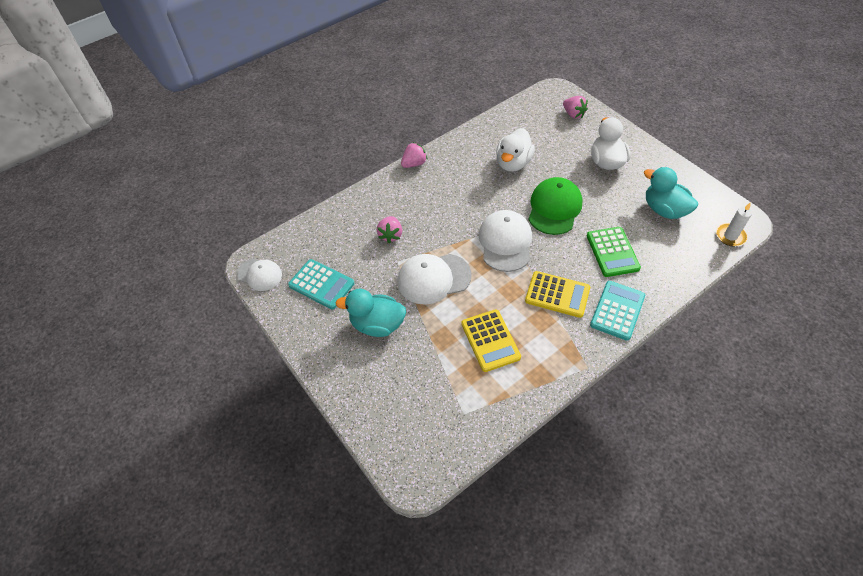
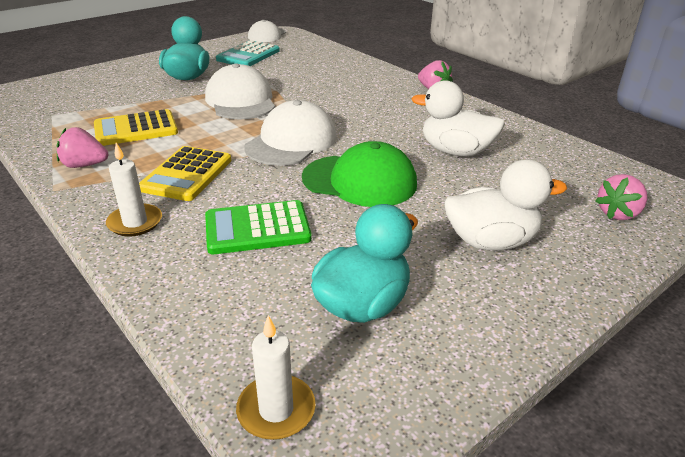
camera: 85 degrees right, 20 degrees down
(390, 235) = (311, 80): pink strawberry -> pink strawberry (84, 165)
(505, 242) = (291, 142): white cap -> white cap turned 60 degrees counterclockwise
(617, 310) = (135, 222): turquoise calculator -> white candle

